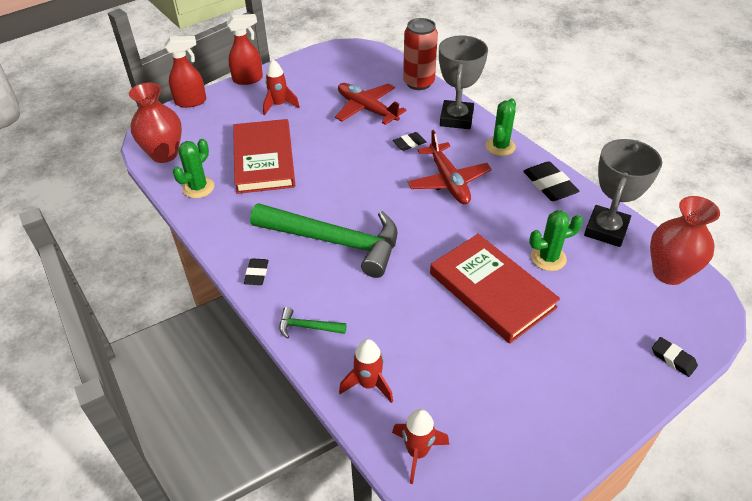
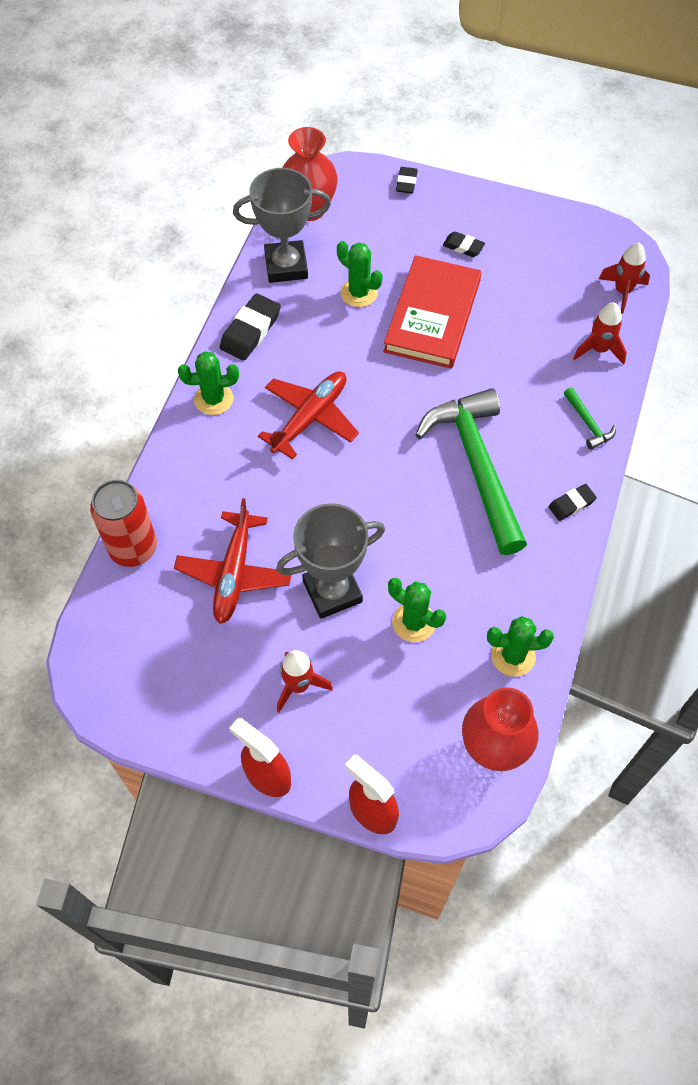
camera: 125 degrees left, 15 degrees up
(264, 159) = (414, 622): red book -> green cactus
(409, 143) = (271, 488): black eraser -> black eraser (463, 247)
(456, 118) = (187, 466): grey trophy -> grey trophy (332, 591)

